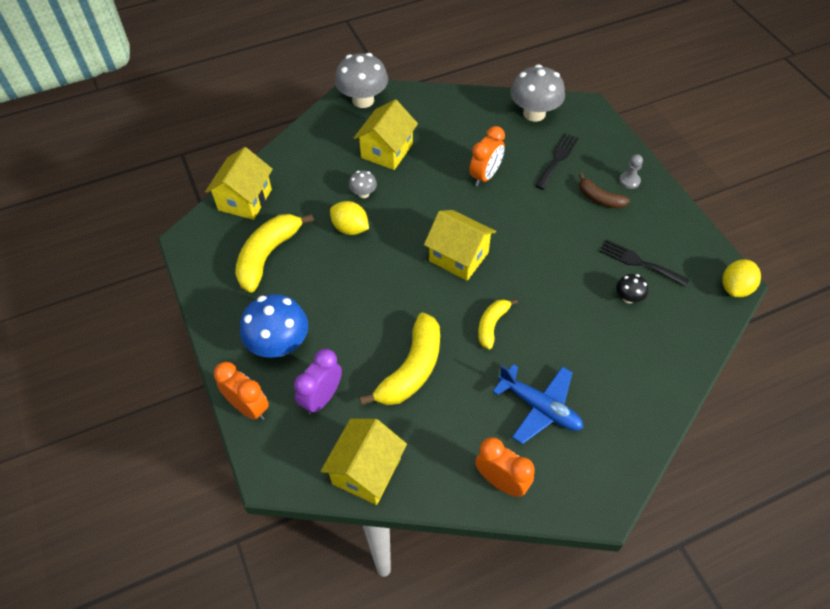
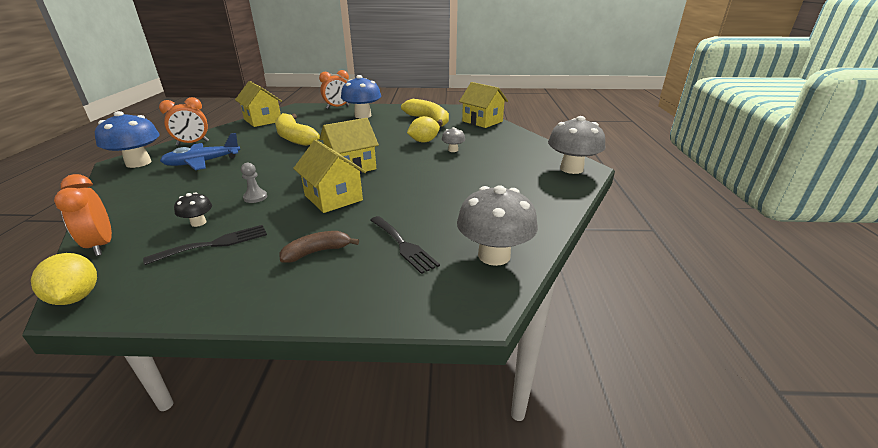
camera: 115 degrees right, 25 degrees down
(322, 398) = (316, 119): purple clock -> none
(387, 151) = (494, 165): yellow house -> yellow house (333, 198)
(485, 176) = (422, 198): orange clock -> orange clock (101, 245)
(492, 325) = (280, 163): yellow banana -> none
(588, 481) = (138, 163): none -> blue mushroom
(629, 181) = (312, 286): grey pawn -> grey pawn (255, 197)

